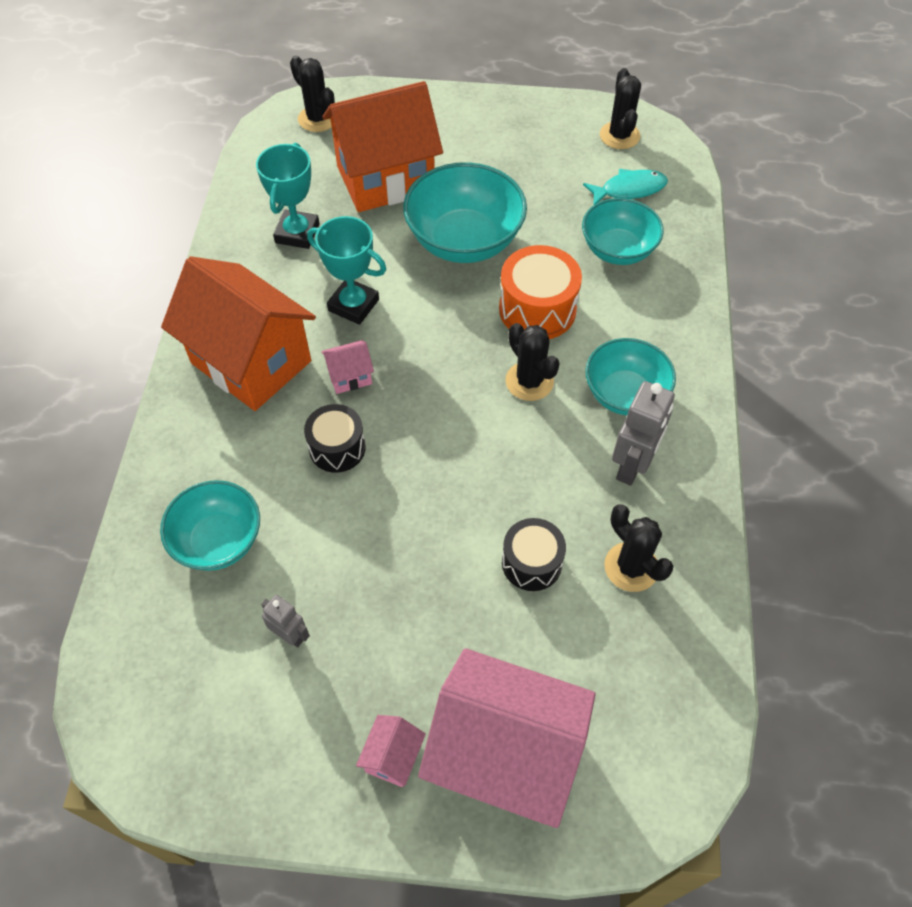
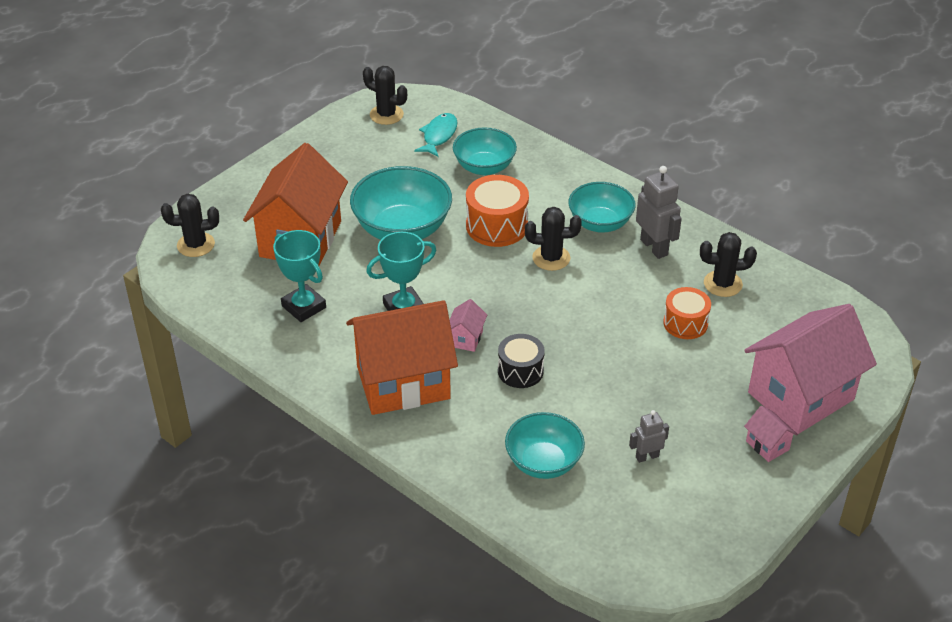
camera: 55 degrees left, 15 degrees down
(531, 563) = (685, 323): black drum -> orange drum

